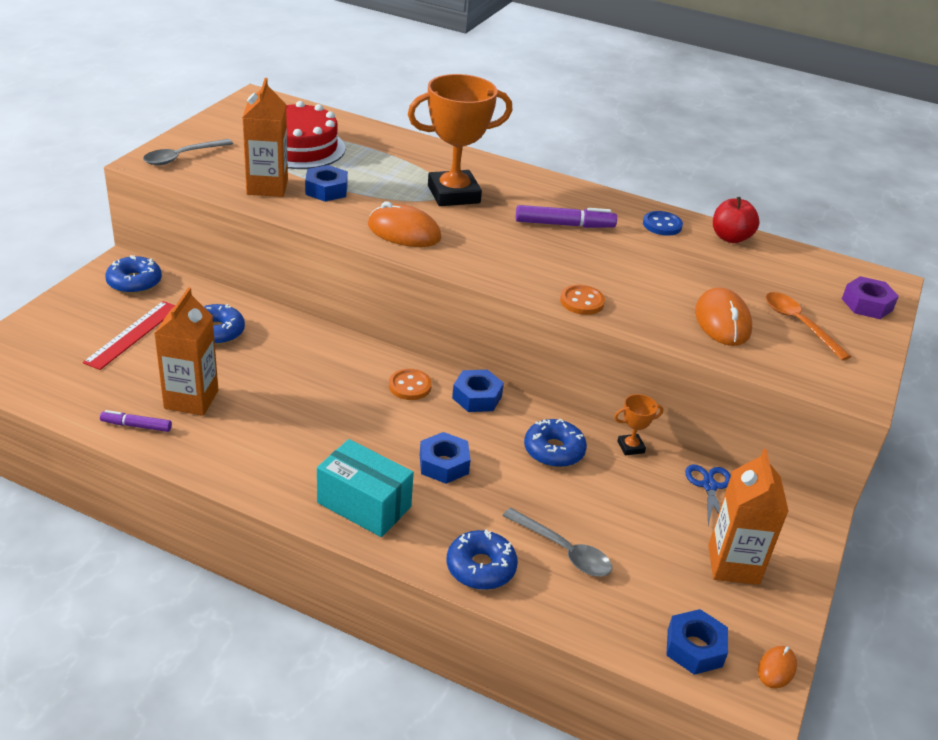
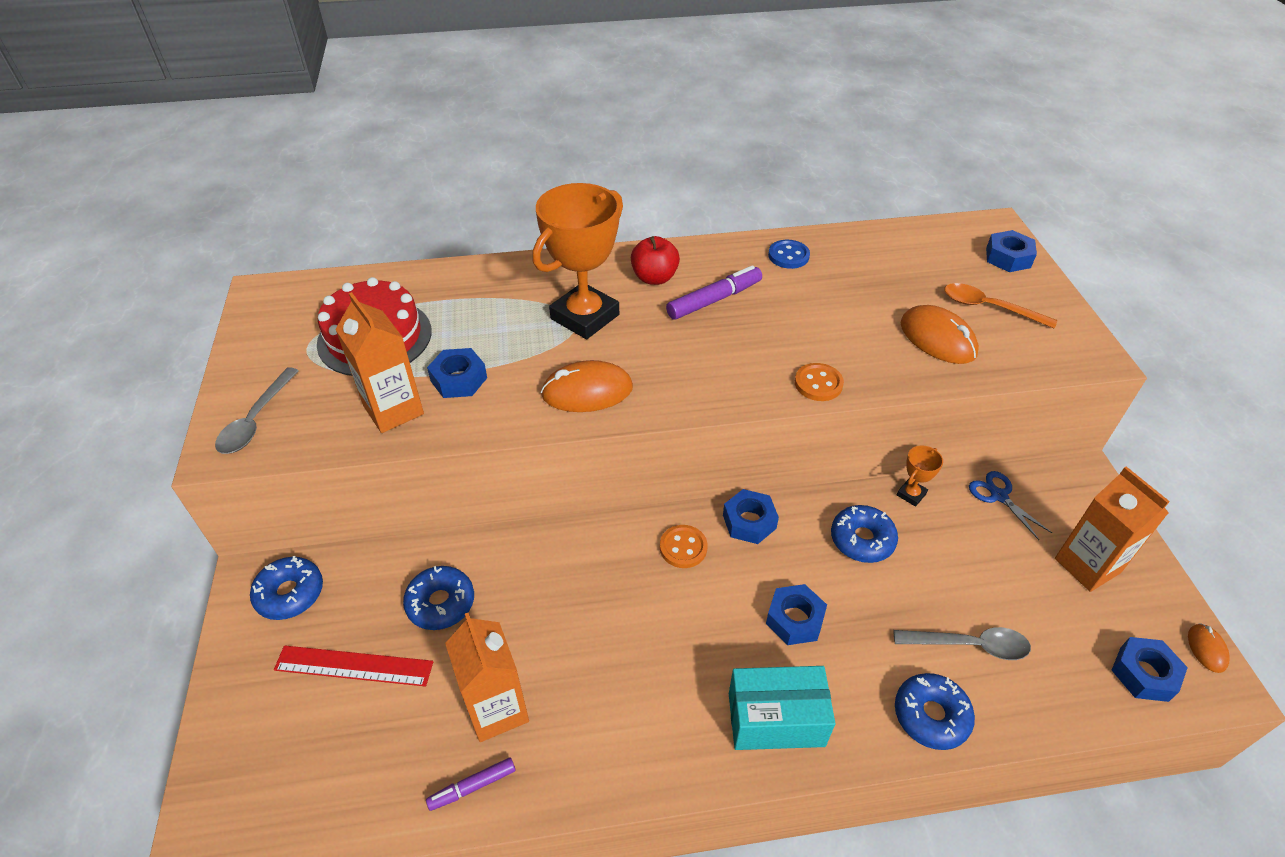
camera: 30 degrees left, 10 degrees up
(133, 334) = (354, 665): red ruler -> red ruler turned 75 degrees counterclockwise
(730, 238) = (850, 241): red apple -> red apple (654, 278)
(867, 304) = (1008, 257): purple nut -> blue nut

